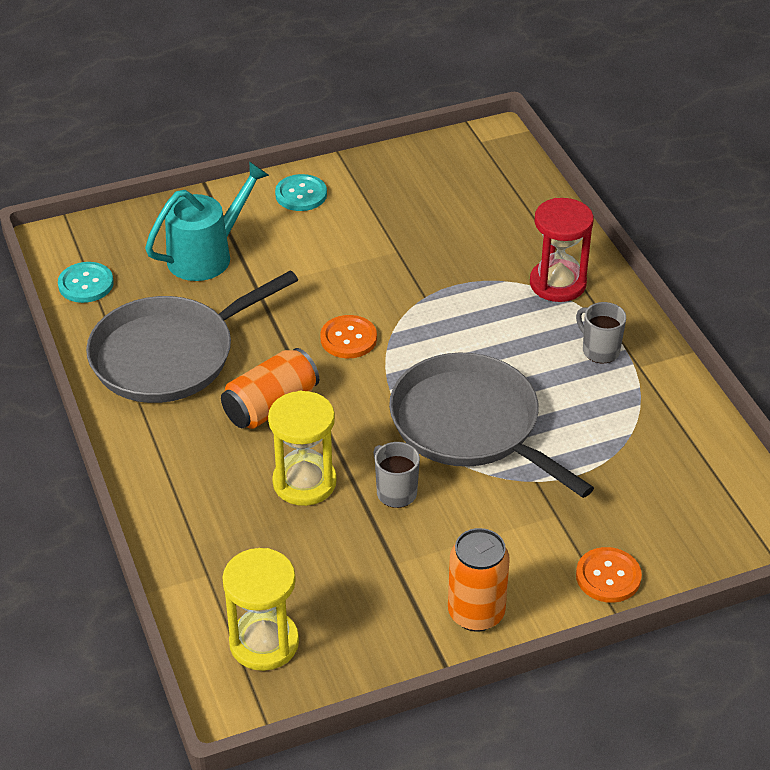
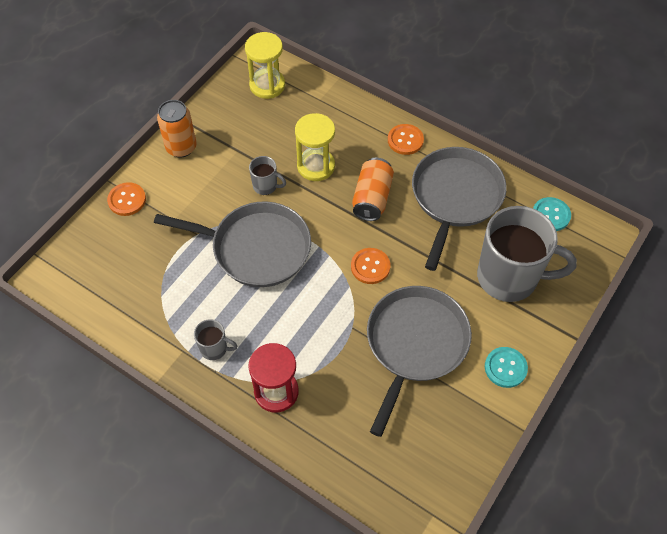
camera: 145 degrees right, 15 degrees up
(152, 451) = (405, 140): none -> orange button
(206, 255) = (509, 277): turquoise watering can -> grey mug
(371, 252) = (415, 344): none -> grey pan

